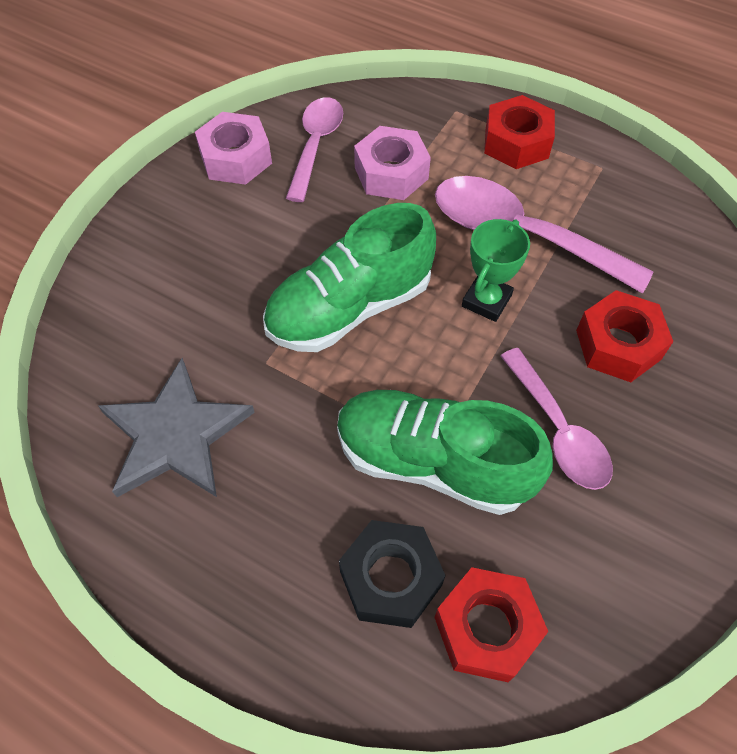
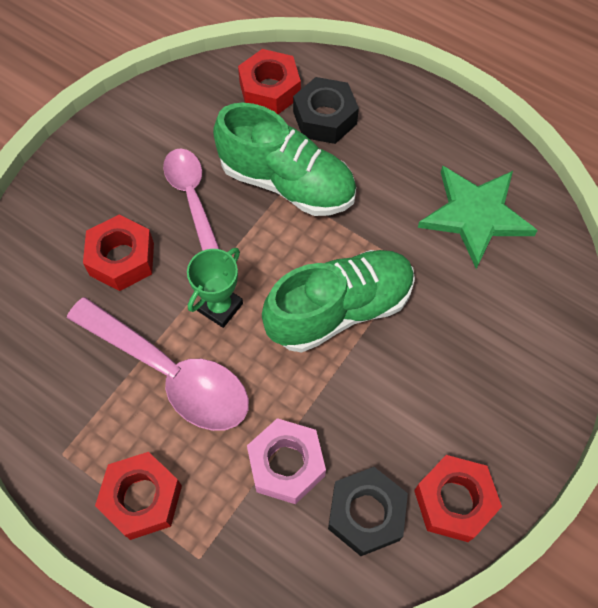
camera: 175 degrees left, 5 degrees up
(175, 435) = (475, 215): grey star -> green star
(236, 158) = (454, 501): pink nut -> red nut
(315, 145) = (366, 514): pink spoon -> black nut

